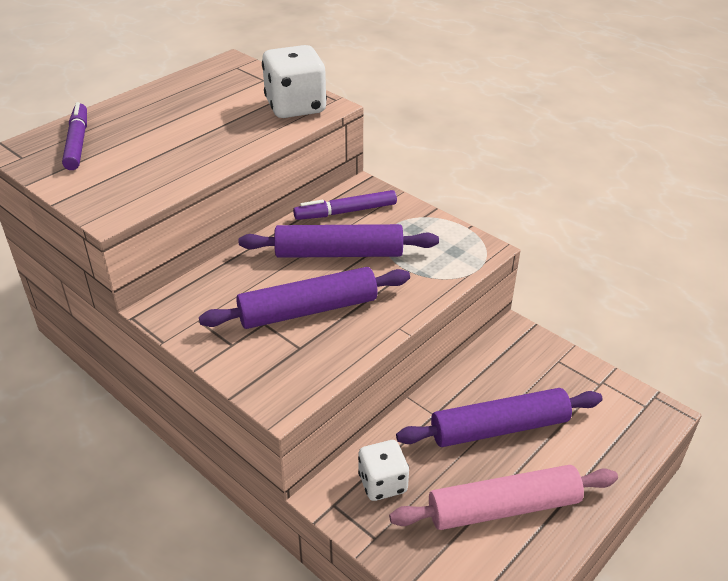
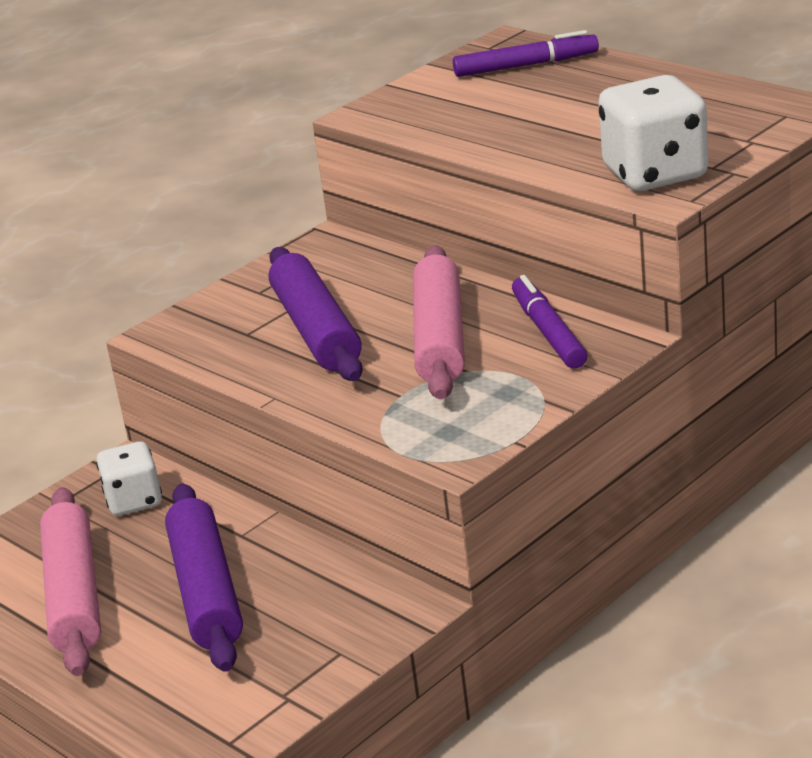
camera: 95 degrees right, 10 degrees down
(339, 253) = (440, 338): purple rolling pin -> pink rolling pin

